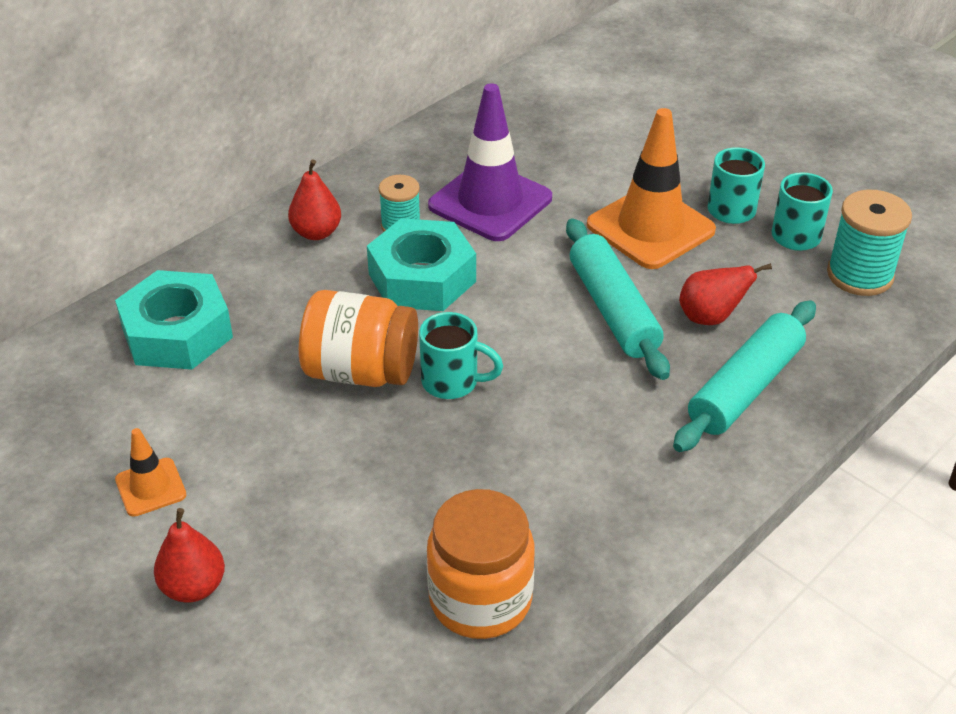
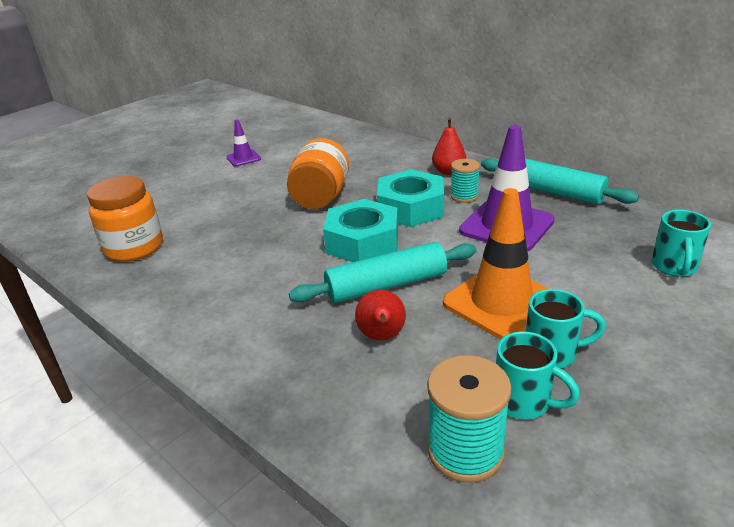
camera: 90 degrees right, 10 degrees down
(150, 487) = (243, 158): orange traffic cone -> purple traffic cone
(177, 333) = (352, 148): turquoise nut -> turquoise nut (362, 242)
(193, 587) = (178, 175): red pear -> none
(452, 382) = (309, 226): turquoise mug -> turquoise mug (674, 267)
(745, 388) = (292, 355): turquoise rolling pin -> turquoise rolling pin (553, 192)

